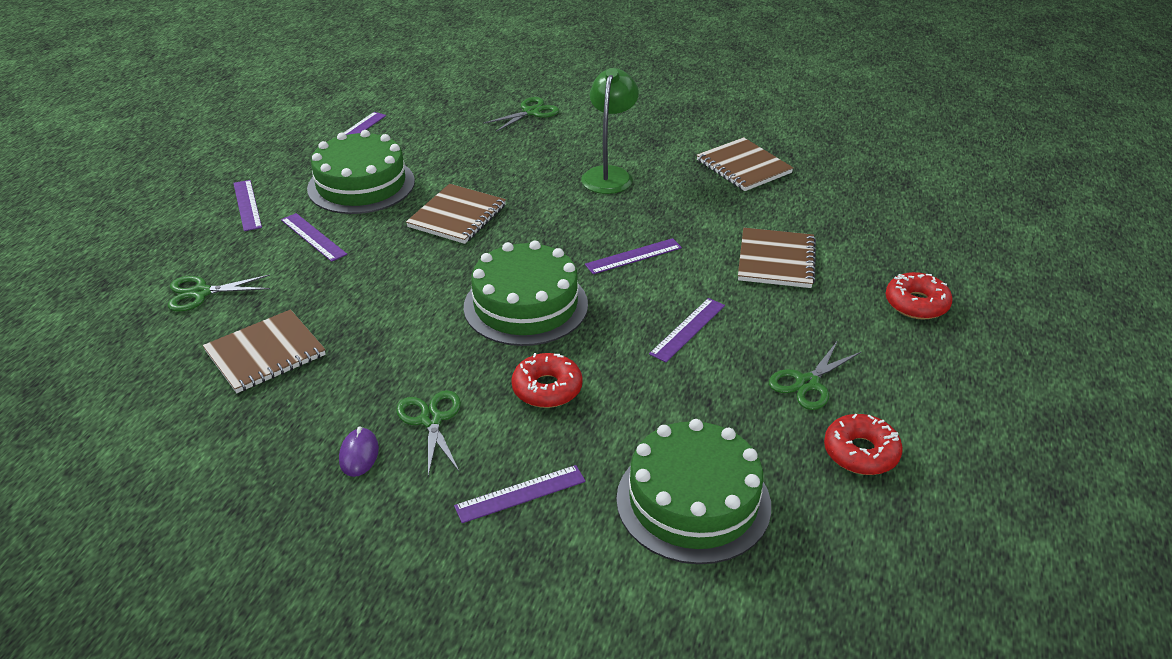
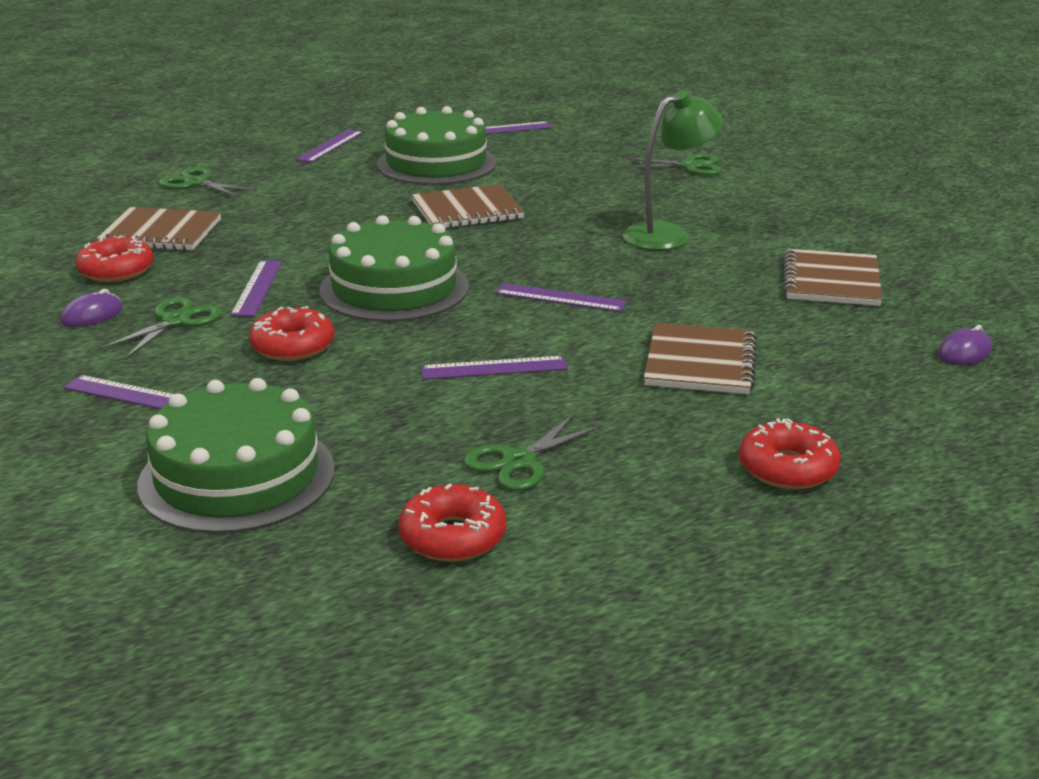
camera: 45 degrees right, 10 degrees down
(298, 406) = (116, 270): none -> red donut
(313, 237) = (333, 181): purple ruler -> purple ruler (257, 288)
(776, 260) = (700, 362): brown notebook -> brown notebook turned 45 degrees counterclockwise
(807, 383) = (519, 461): green scissors -> green scissors turned 45 degrees counterclockwise
(869, 184) = (964, 352): none -> purple mouse

